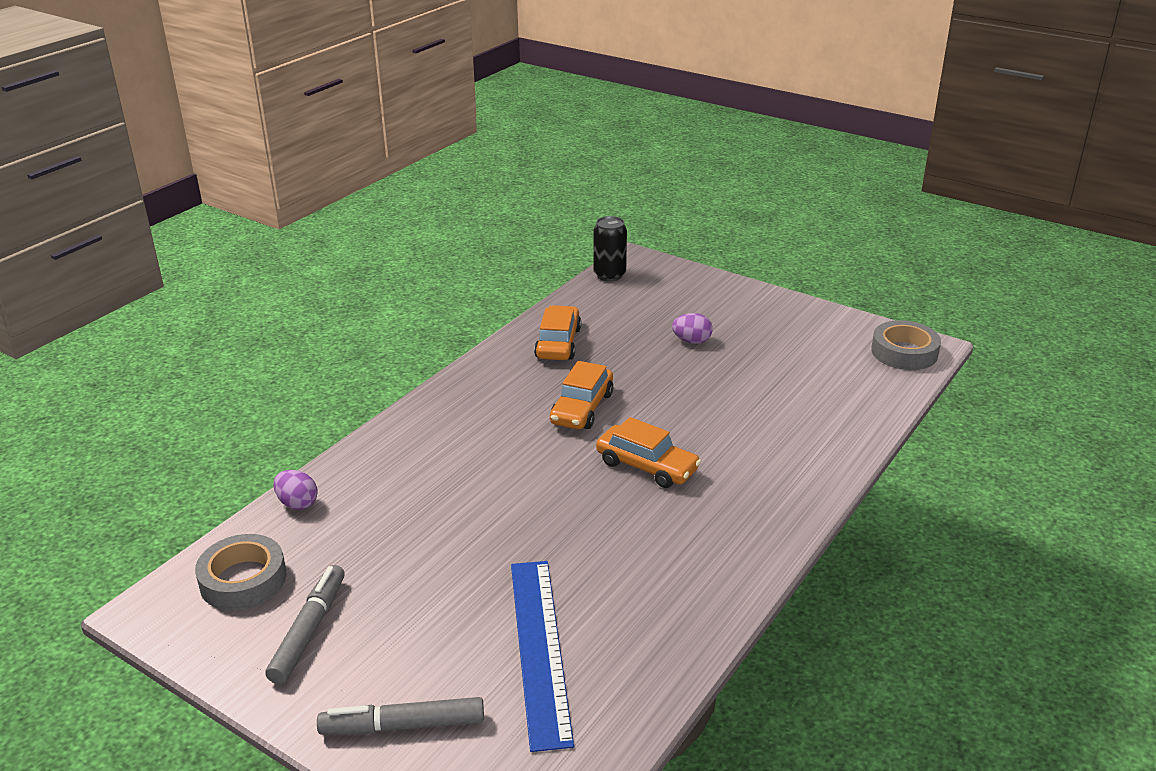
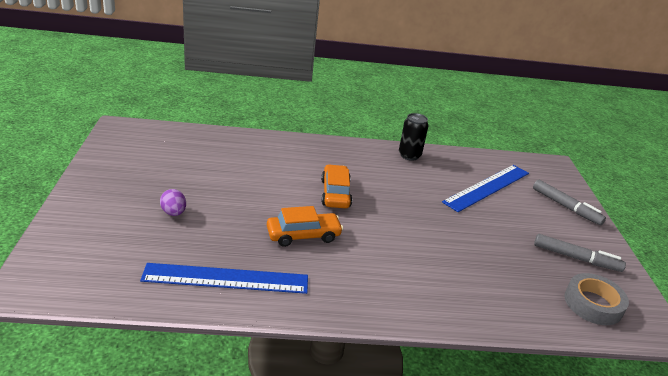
camera: 130 degrees left, 0 degrees up
(297, 503) = (526, 320): purple egg -> none
(309, 630) = (576, 258): grey marker -> grey marker turned 135 degrees counterclockwise
(558, 343) = (226, 278): orange car -> blue ruler
(609, 275) = (72, 292): black can -> black can (409, 155)
(904, 352) = (132, 133): grey tape -> none

